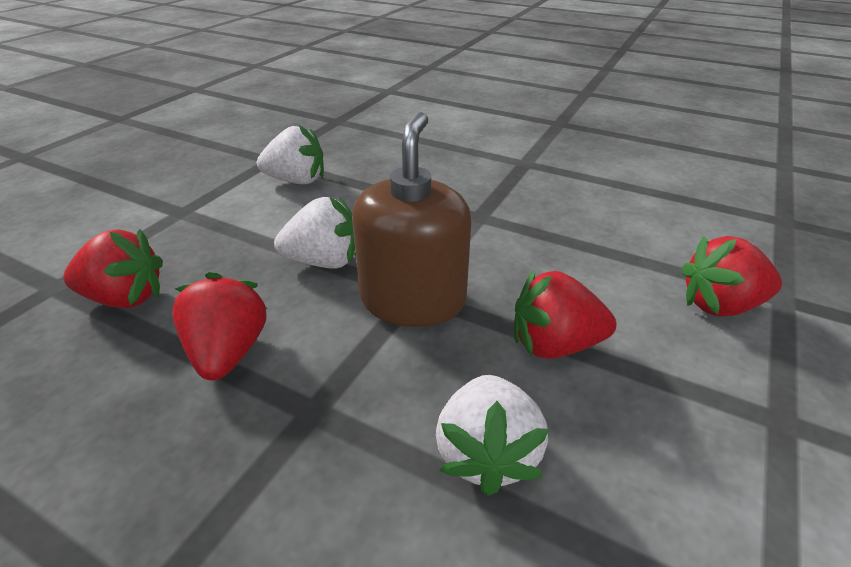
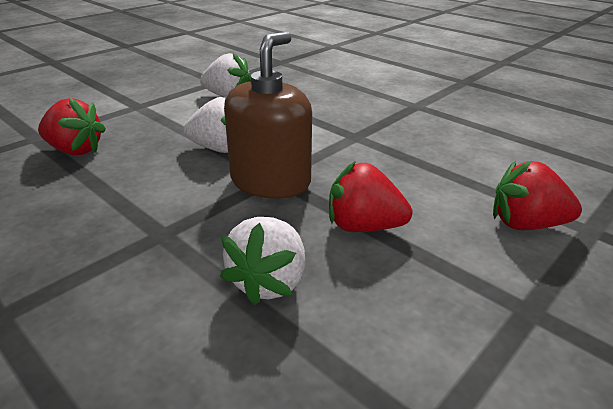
camera: 15 degrees right, 5 degrees down
(228, 352) = (124, 191): red strawberry -> none

